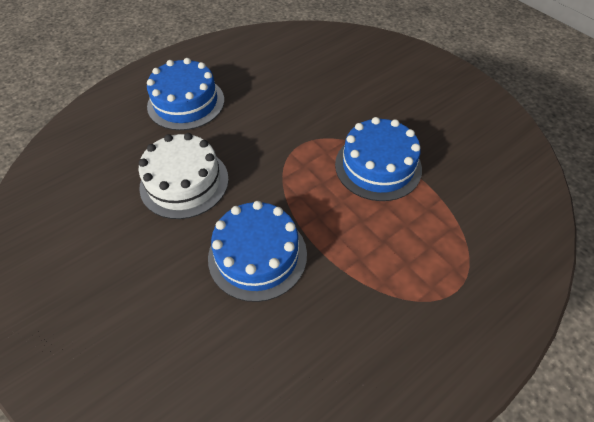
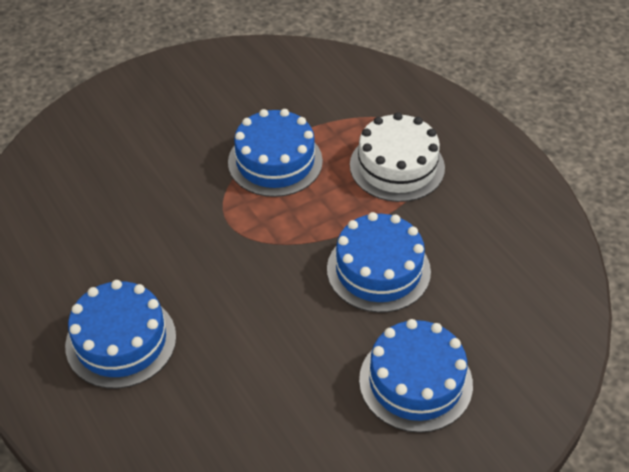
camera: 85 degrees left, 5 degrees down
(129, 292) = (415, 381): none -> blue cake
(184, 182) = (268, 337): white cake -> white cake (397, 166)

